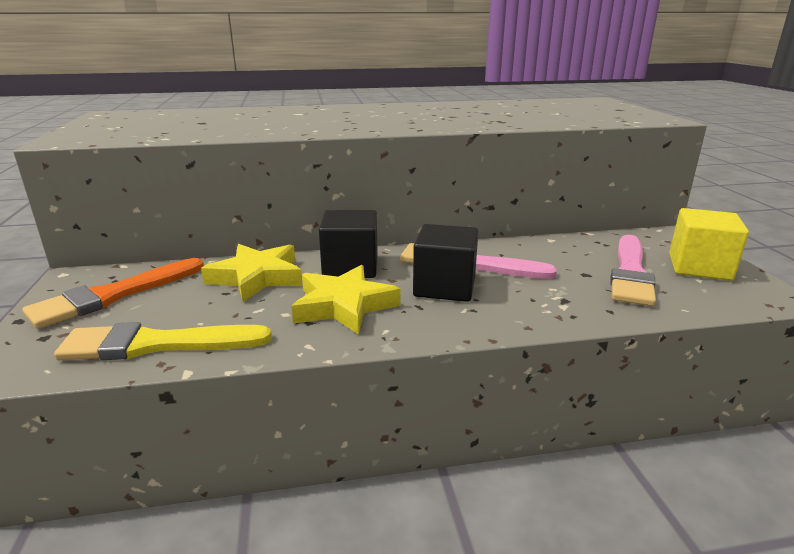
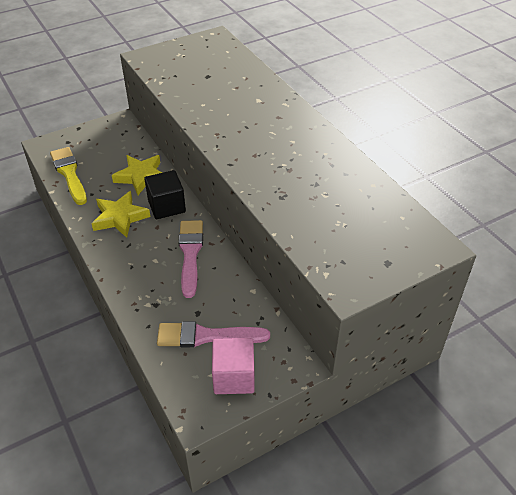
camera: 70 degrees right, 20 degrees up
(113, 295) = (107, 141): orange brush -> none
(444, 287) = (154, 250): black cube -> none
(699, 267) = (234, 377): yellow cube -> pink cube

